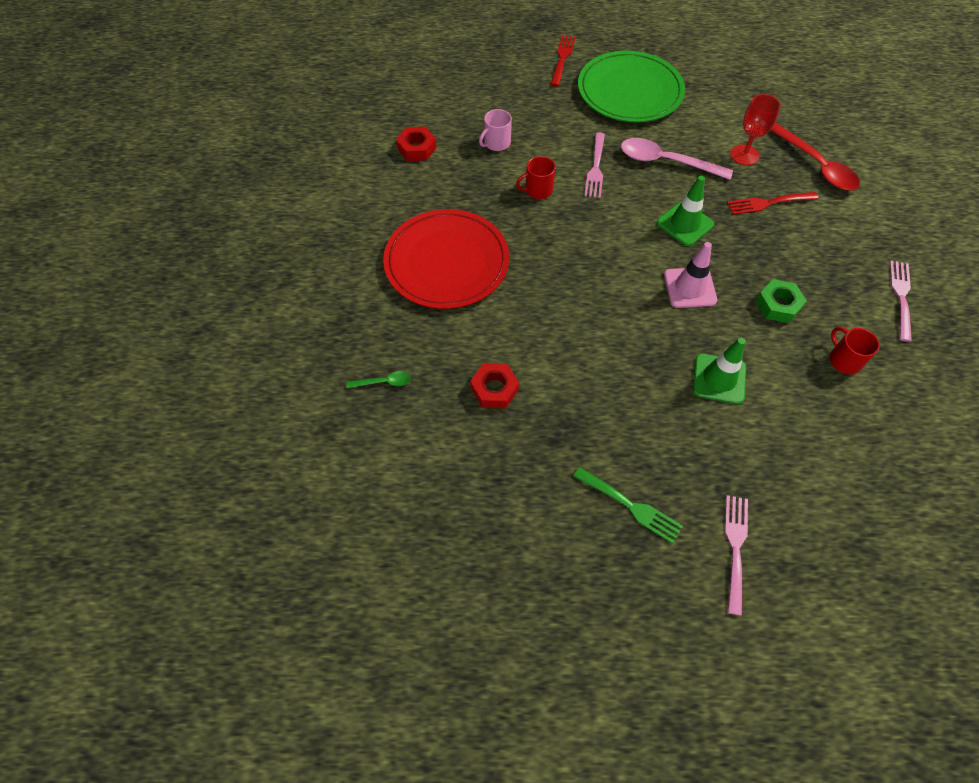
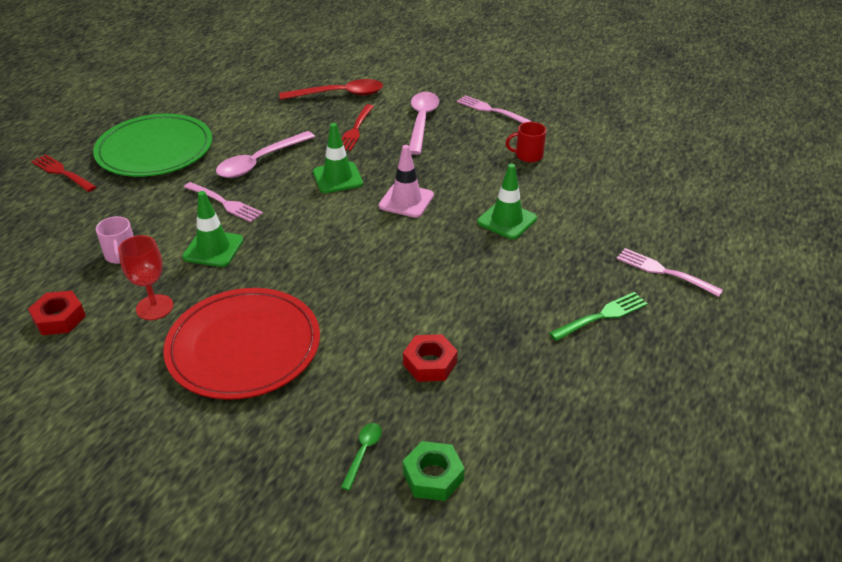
camera: 65 degrees left, 20 degrees down
(537, 190) = (213, 249): red mug -> green traffic cone
(744, 155) = (295, 121): red goblet -> red goblet (154, 307)
(778, 305) = (457, 164): green nut -> green nut (433, 476)
(827, 247) = (422, 121): none -> pink spoon

